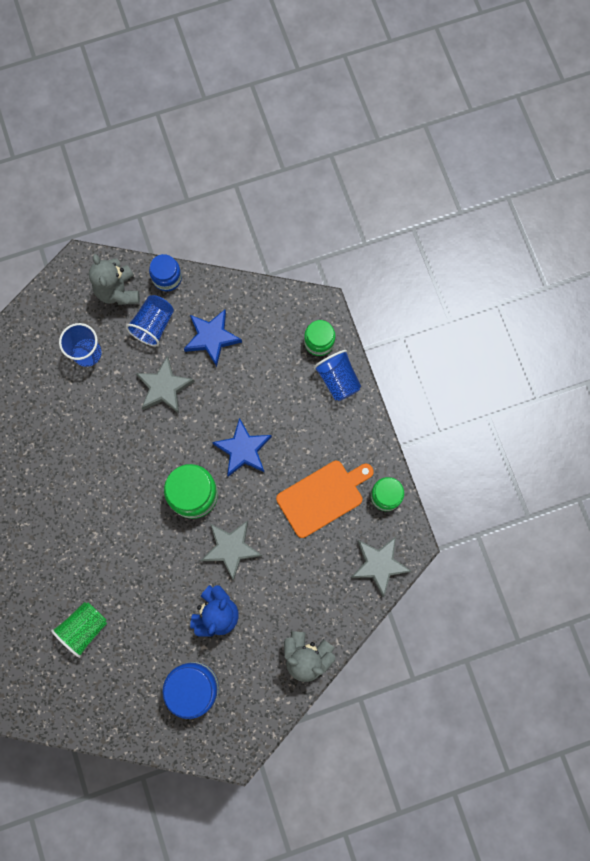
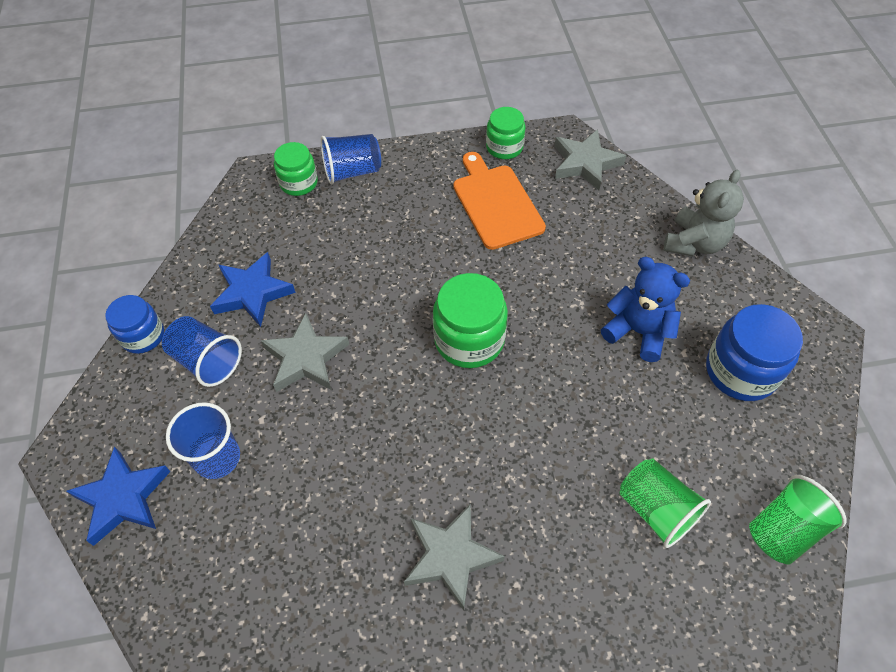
camera: 80 degrees left, 20 degrees down
(80, 710) = (783, 529): none -> green cup
(118, 291) = (135, 402): grey teddy bear -> none
(231, 548) = (550, 305): grey star -> grey star (450, 557)
(243, 450) = (418, 276): blue star -> blue star (123, 498)

